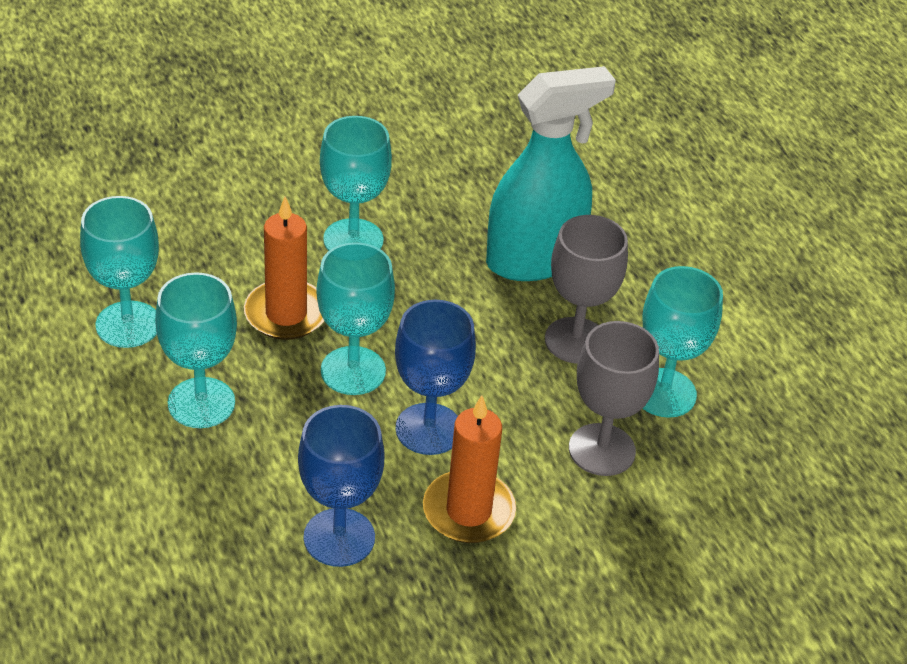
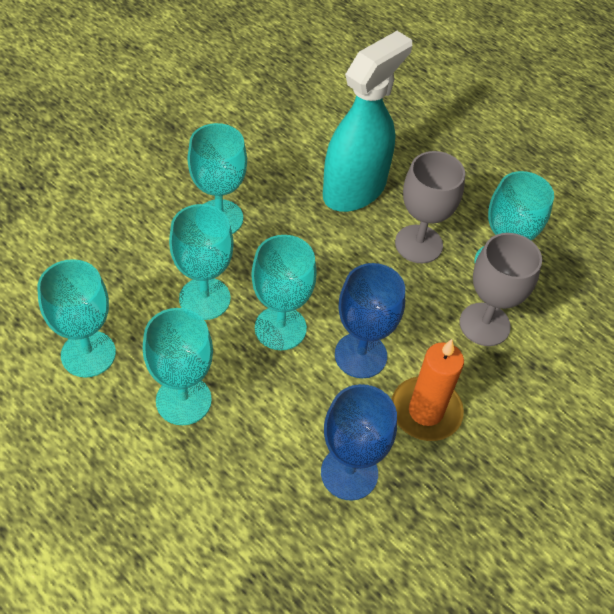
camera: 25 degrees left, 10 degrees up
(286, 314) = (204, 298): orange candle -> turquoise goblet

